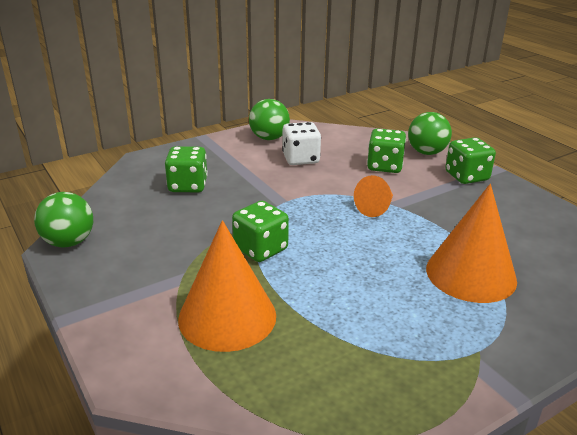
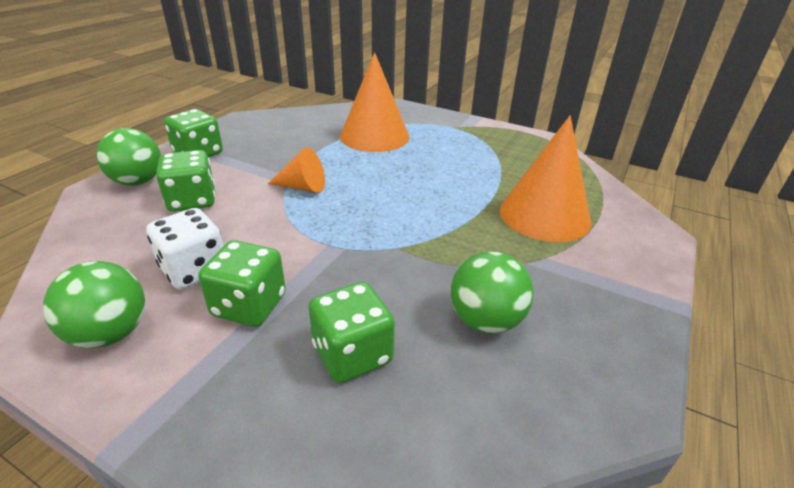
camera: 120 degrees left, 5 degrees up
(69, 242) = (605, 399): green ball -> green ball (485, 320)
(260, 249) = (440, 230): green dice -> green dice (249, 305)

